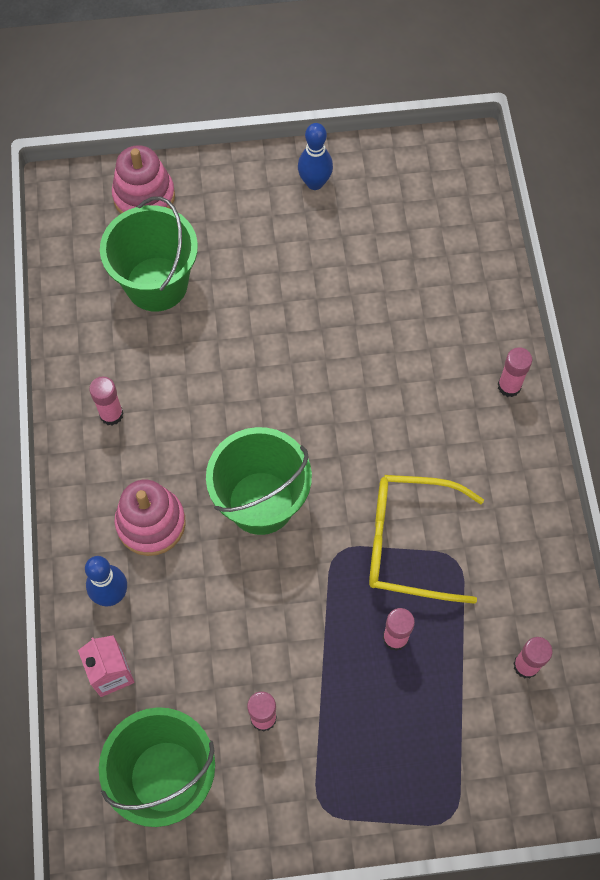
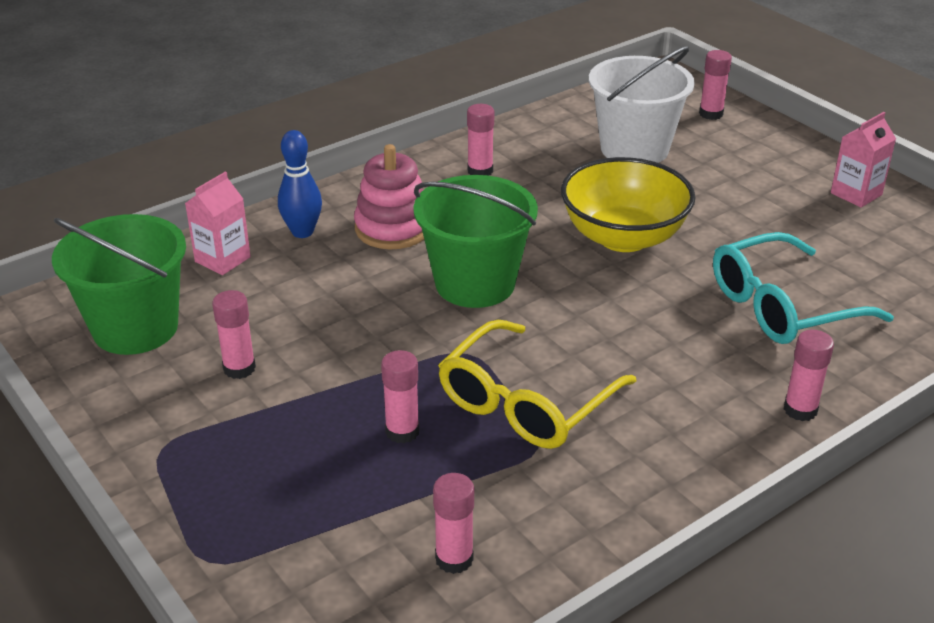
camera: 60 degrees right, 30 degrees down
(144, 196) = (711, 114): pink stacking toy -> pink glue stick
(156, 284) = (634, 149): green bucket -> white bucket
(268, 368) = (623, 237): none -> yellow bowl
(315, 183) = (856, 194): blue bowling pin -> pink carton
(407, 322) = (783, 306): none -> turquoise glasses
(410, 543) = (527, 402): yellow glasses -> yellow glasses turned 120 degrees counterclockwise

